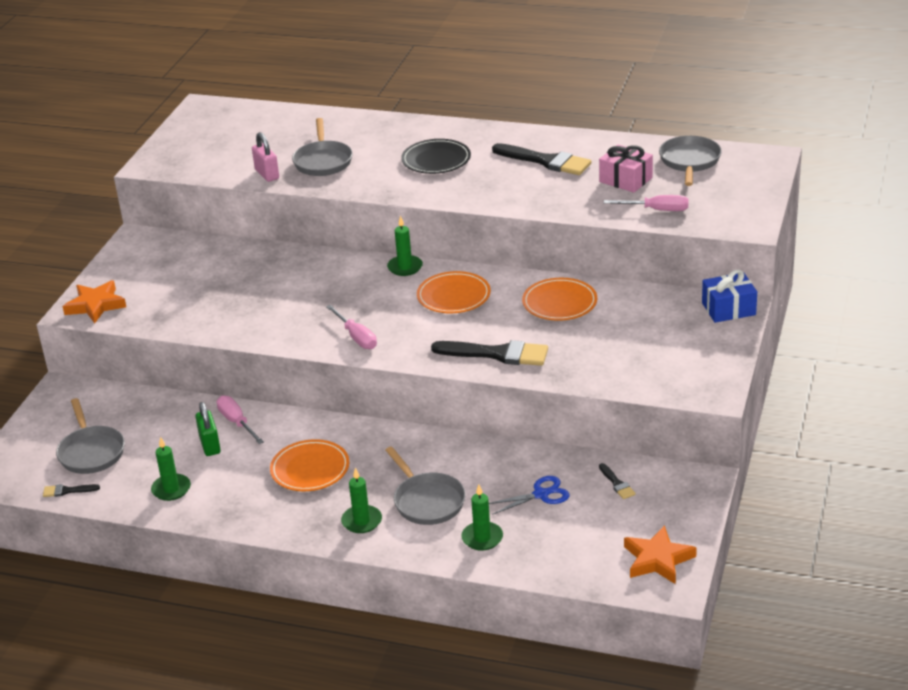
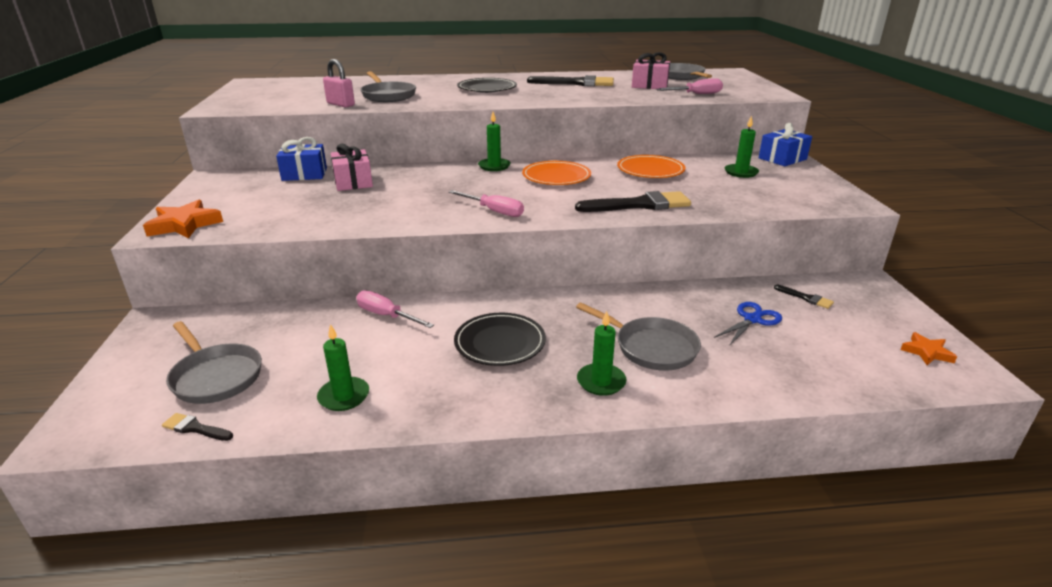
camera: 25 degrees left, 5 degrees down
(67, 491) = (195, 428): black brush -> black brush turned 45 degrees clockwise
(210, 445) = (367, 341): green padlock -> none
(218, 249) = (304, 174): none -> blue gift
(256, 269) = (353, 182): none -> pink gift
(310, 469) = (500, 342): orange plate -> black plate
(482, 538) = (743, 370): green candle -> green candle (741, 172)
(657, 559) = (926, 352): orange star -> orange star, size x0.60

